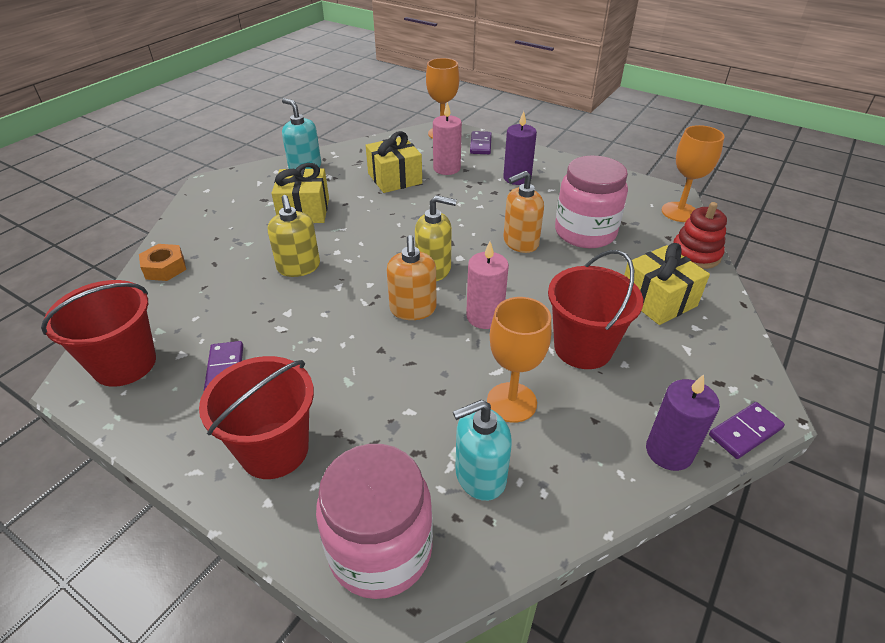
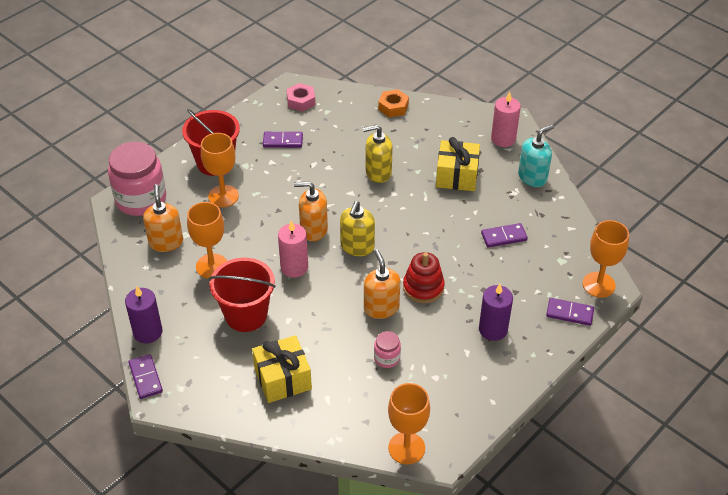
camera: 100 degrees right, 5 degrees up
(125, 364) = (301, 101): red bucket -> pink nut
(358, 420) = (223, 196): none -> orange goblet
(394, 178) = (504, 237): yellow gift -> purple domino
(446, 168) = (519, 277): pink candle -> pink candle (503, 139)
(480, 476) = (166, 242): turquoise soap dispenser -> orange soap dispenser
(585, 232) = (387, 358): pink jar -> pink jar, size x0.45
(695, 254) = (335, 432): red stacking toy -> red stacking toy (423, 287)

